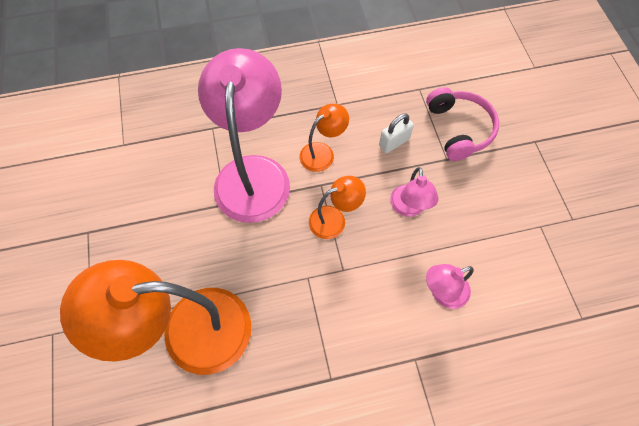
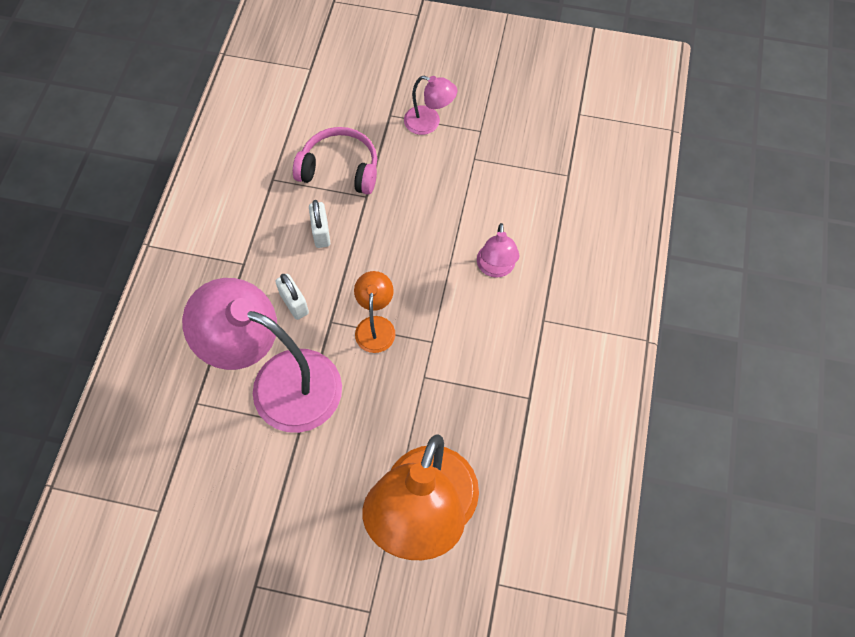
camera: 65 degrees left, 0 degrees up
(322, 153) = (294, 303): orange lamp -> white padlock
(409, 208) = (399, 255): pink lamp -> pink lamp (429, 123)

